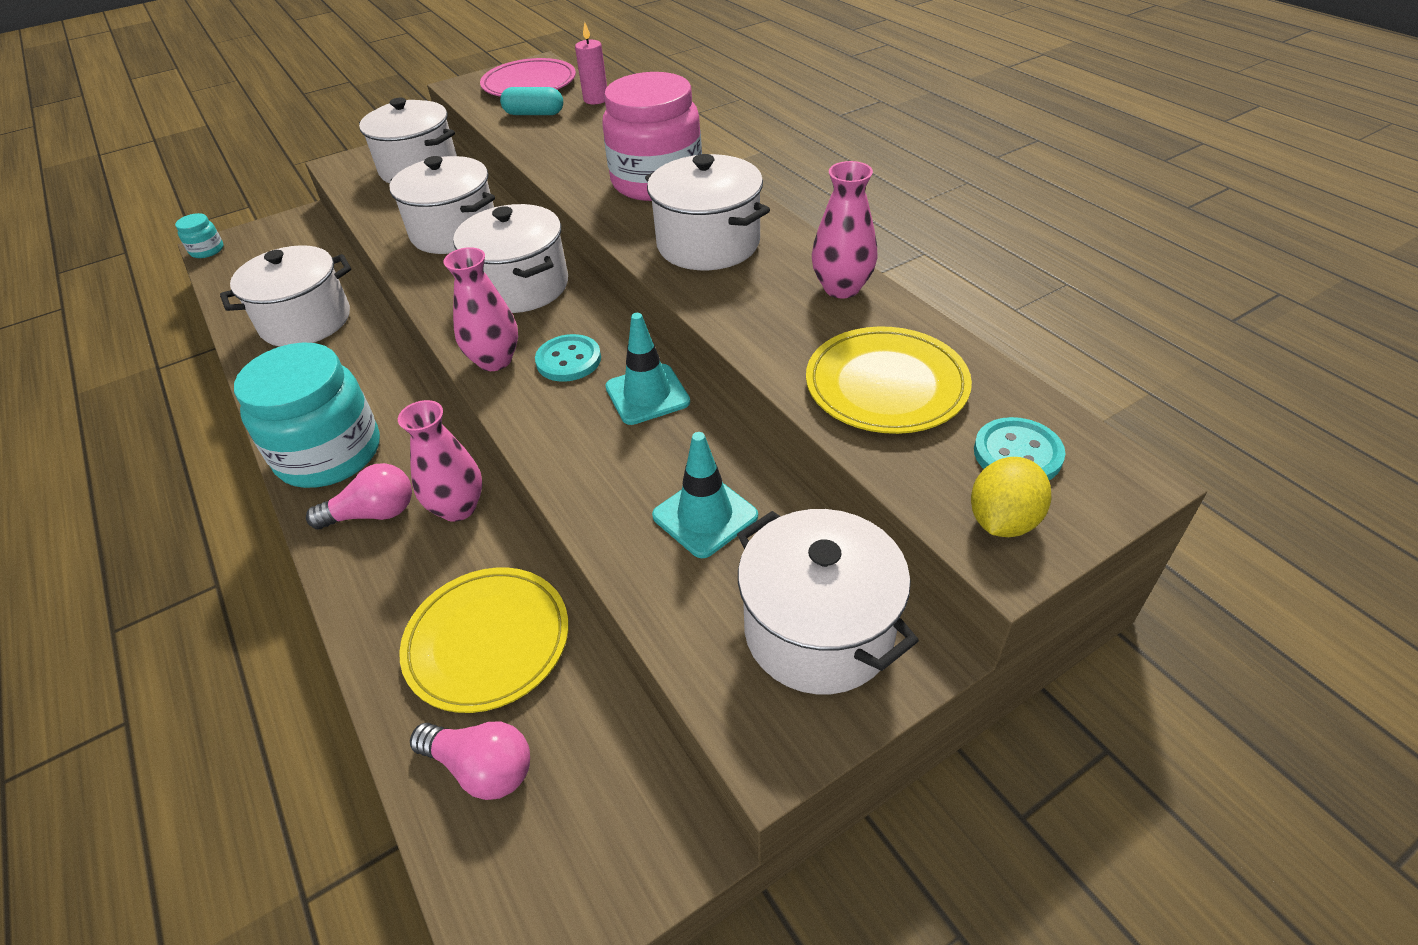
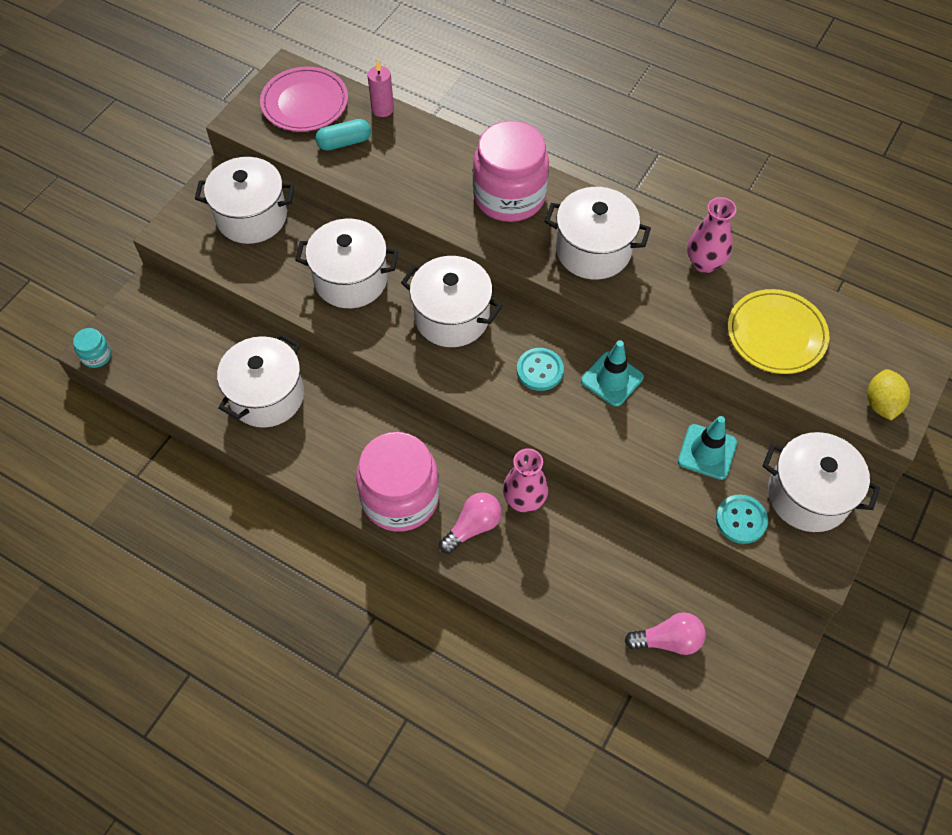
camera: 30 degrees left, 15 degrees up
(329, 454) = (400, 498): turquoise jar -> pink jar
(487, 642) = (615, 574): yellow plate -> none
(495, 360) = (490, 389): pink vase -> none
(1017, 454) = (867, 357): turquoise button -> turquoise button (741, 520)

